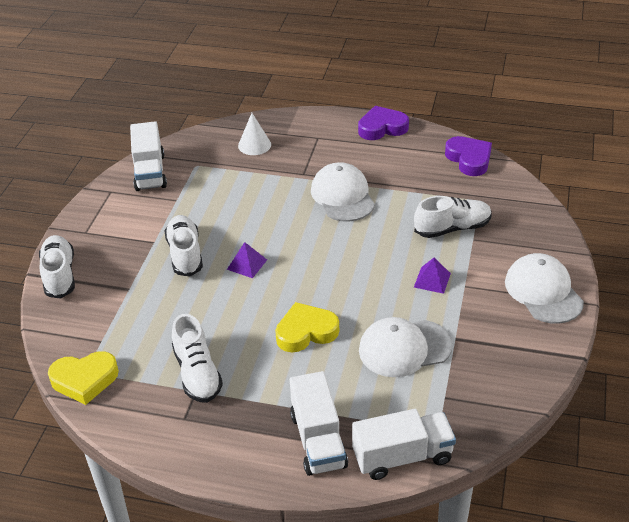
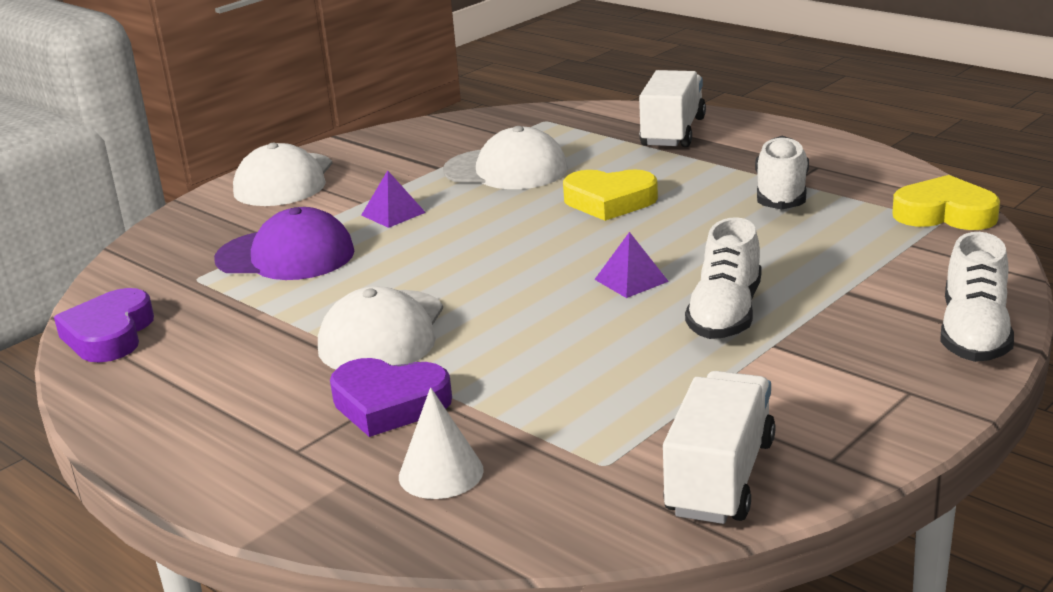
camera: 150 degrees left, 15 degrees down
(382, 128) = (153, 432): purple heart -> purple heart (389, 404)
(402, 456) = (597, 113): white truck -> none
(452, 228) = (285, 256): white shoe -> purple cap

